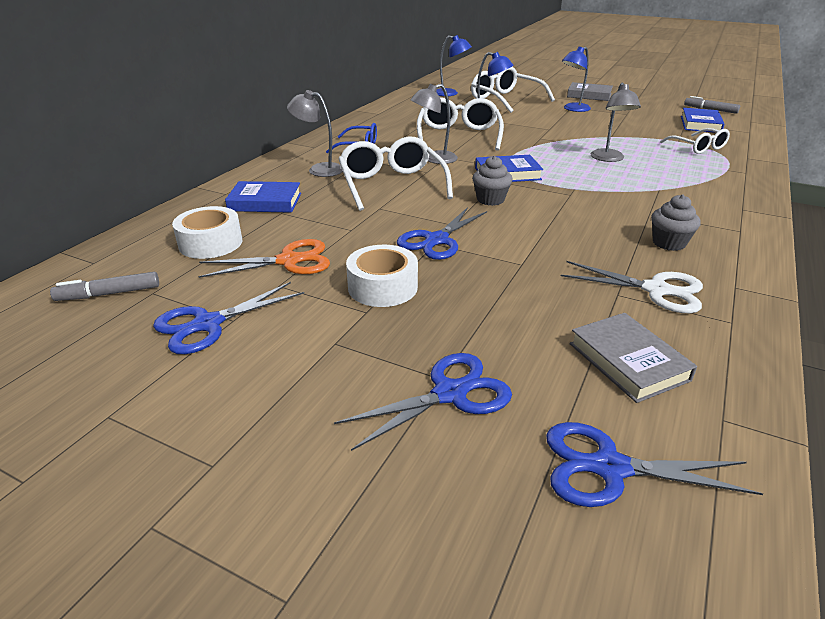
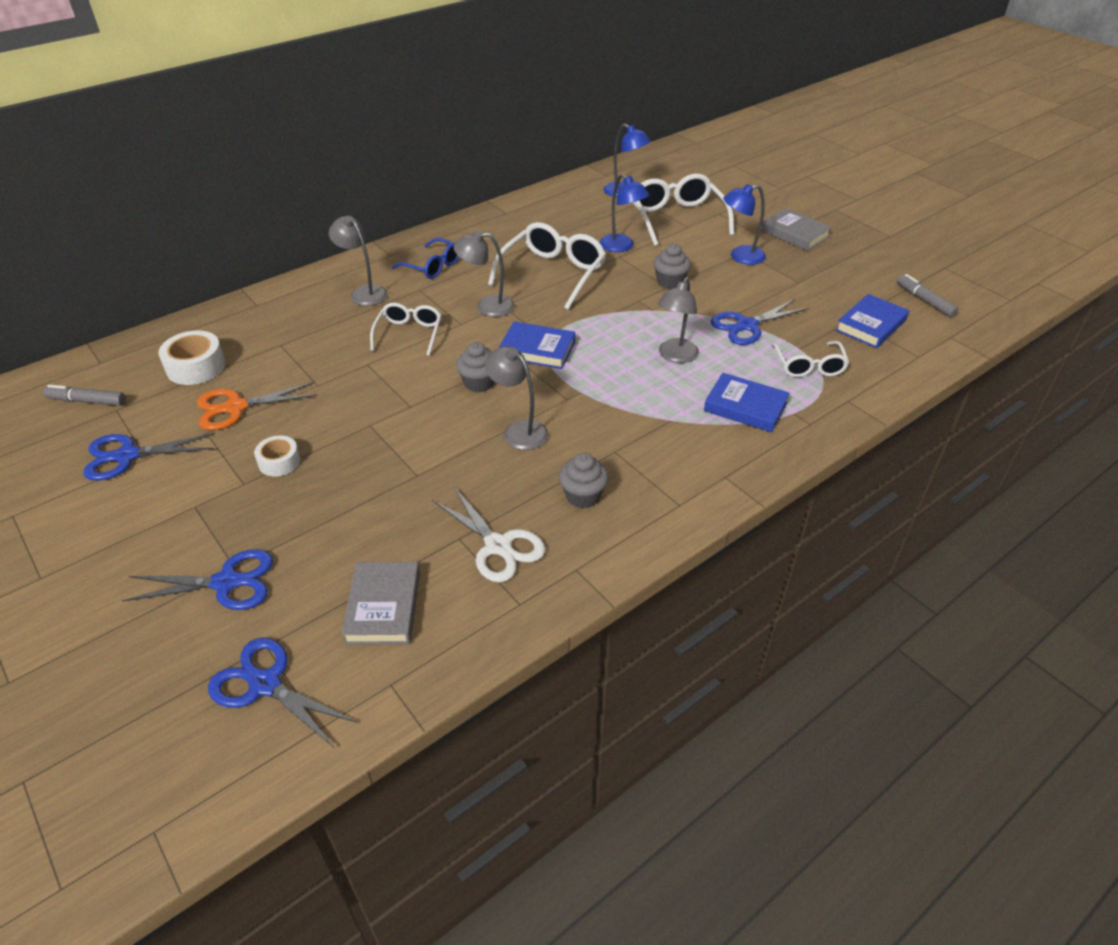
camera: 25 degrees right, 10 degrees up
(265, 202) = (279, 326): blue book -> blue book (745, 407)
(289, 261) = (236, 407): orange scissors -> orange scissors turned 150 degrees clockwise
(382, 287) = (279, 462): white tape -> white tape, size x0.64
(391, 184) = (409, 333): white glasses -> white glasses, size x0.60
(437, 240) = (375, 422): blue scissors -> blue scissors (747, 325)
(547, 126) = (670, 282): none -> grey cupcake
(562, 218) = (519, 430): none -> grey lamp

